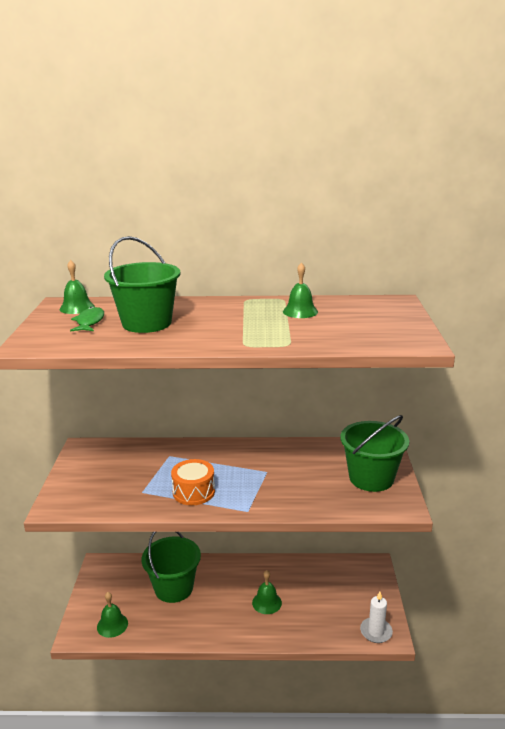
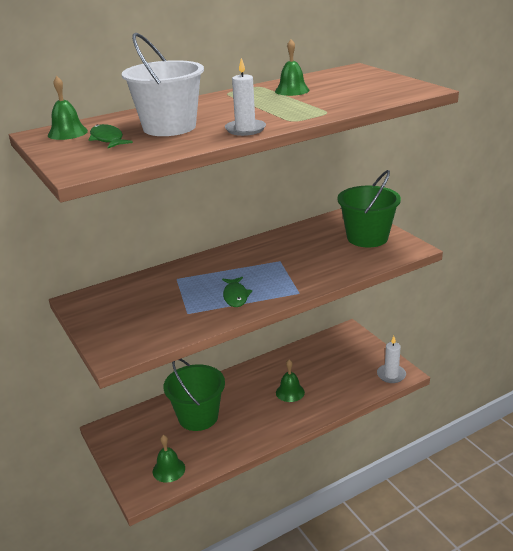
camera: 30 degrees left, 5 degrees up
(147, 323) = (169, 127): green bucket -> white bucket
(193, 492) = (235, 296): orange drum -> green fish
(194, 343) = (245, 129): none -> white candle

